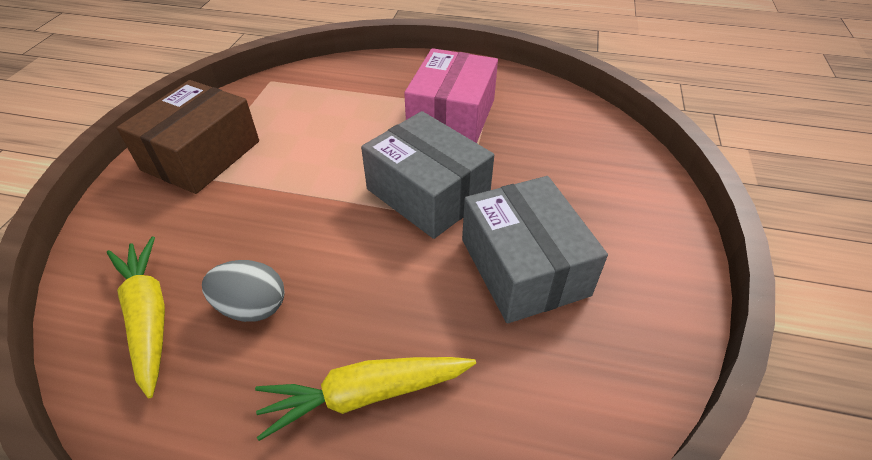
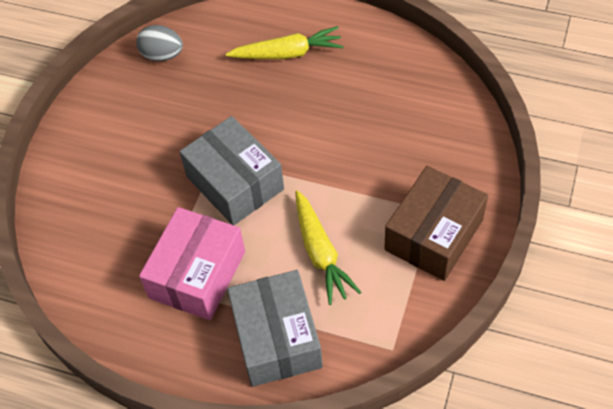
camera: 170 degrees left, 10 degrees up
(148, 317) = (422, 97): yellow carrot -> yellow carrot (320, 252)
(252, 307) = (358, 101): grey egg -> grey egg (162, 55)
(524, 267) = (179, 119): grey box -> grey box (277, 338)

